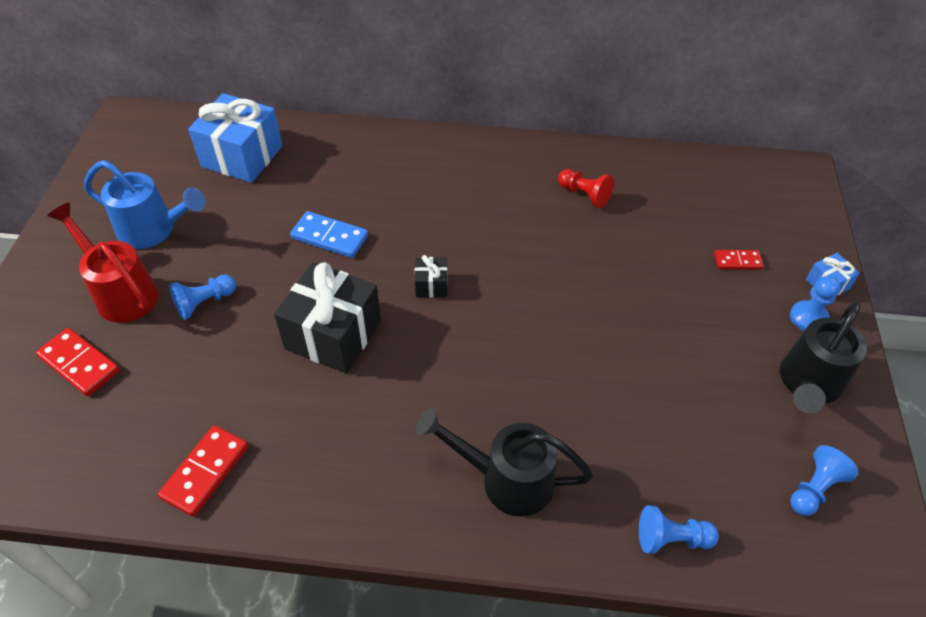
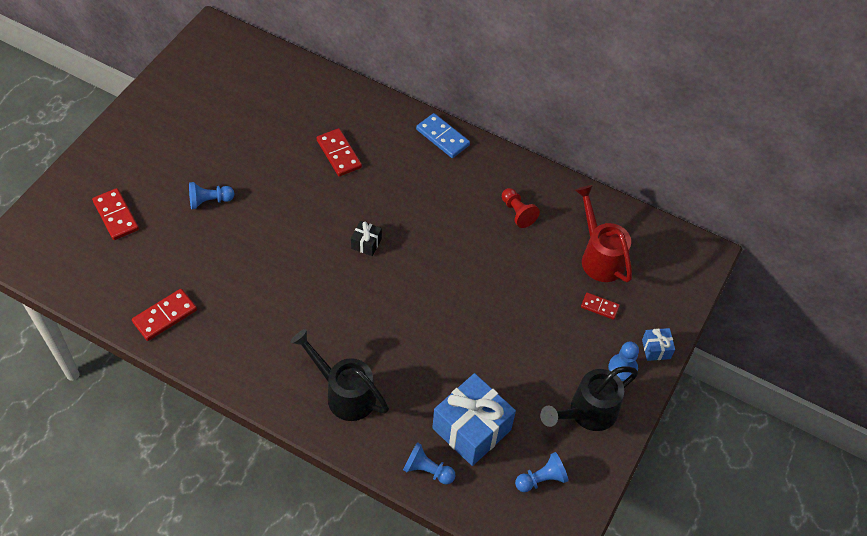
camera: 20 degrees right, 5 degrees up
(122, 293) = (159, 174): red watering can -> red watering can (600, 257)
(153, 231) = (197, 133): blue watering can -> none
(242, 156) = (282, 93): blue gift -> blue gift (471, 429)
(329, 237) = (314, 181): blue domino -> blue domino (442, 137)
(333, 334) = (283, 255): black gift -> none
(344, 199) = (339, 154): none -> red domino

